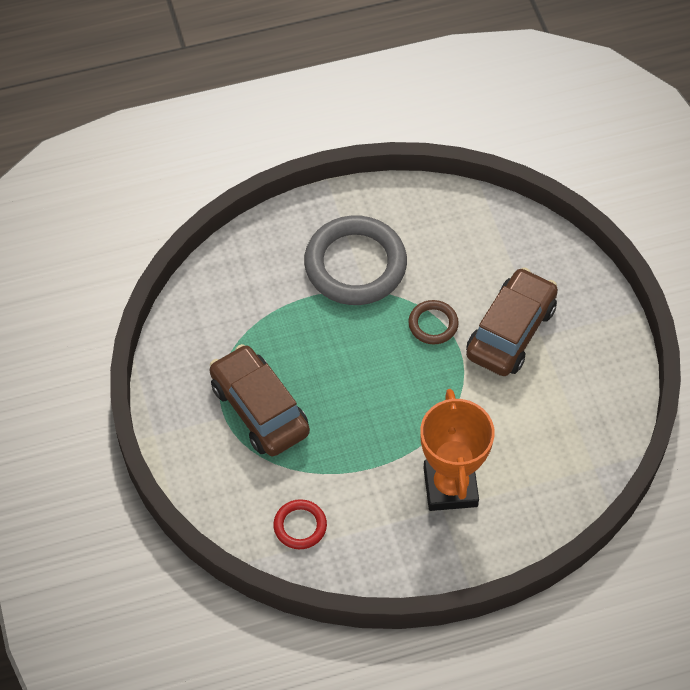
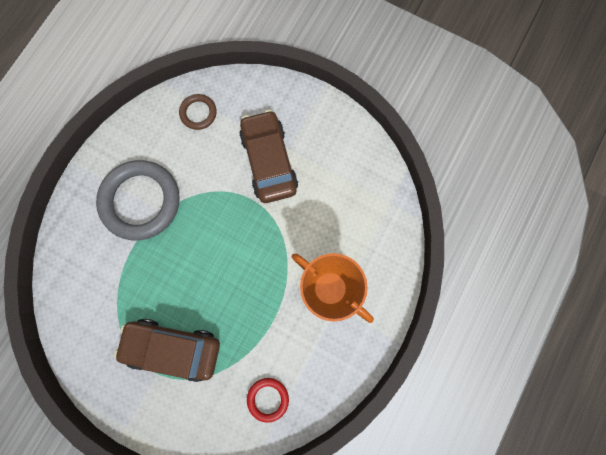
camera: 45 degrees left, 20 degrees up
(433, 324) = (222, 197): brown ring -> brown ring (198, 113)

